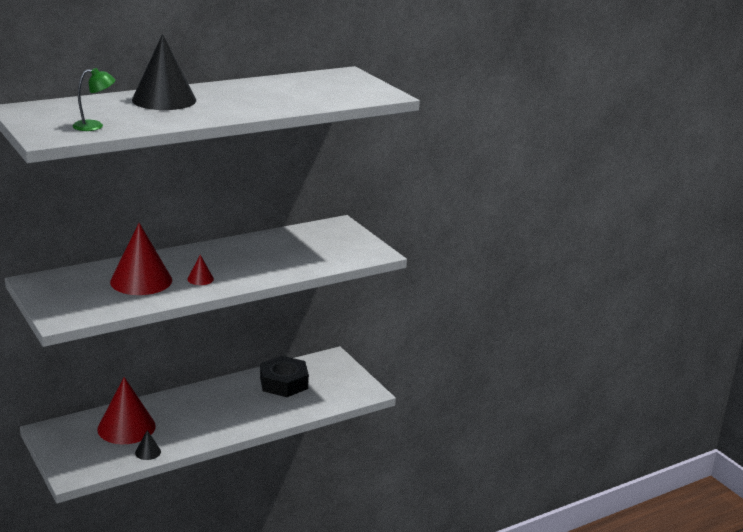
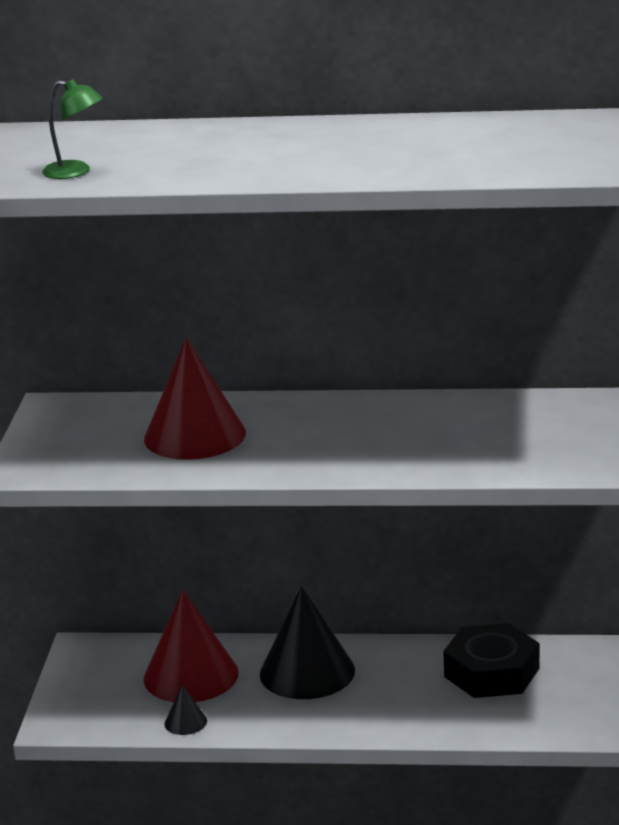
camera: 40 degrees right, 0 degrees up
(164, 100) = (239, 139): black cone -> black cone (307, 672)
(200, 279) = (282, 451): red cone -> none

